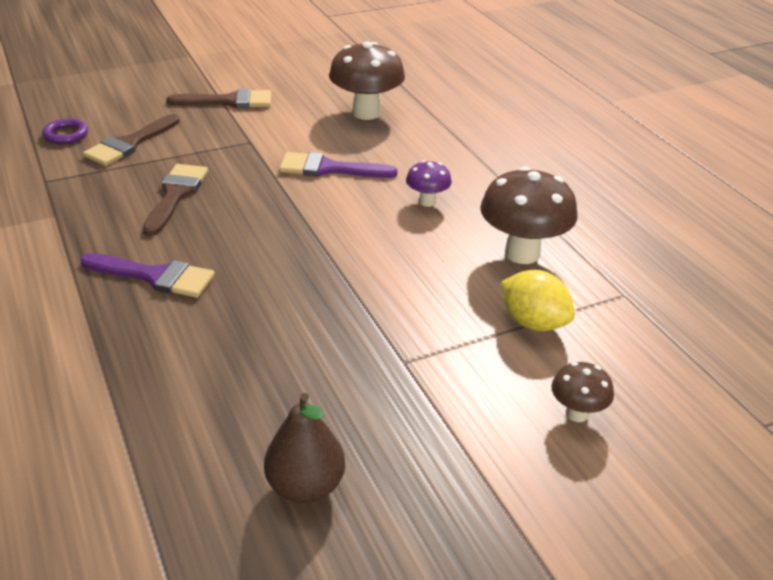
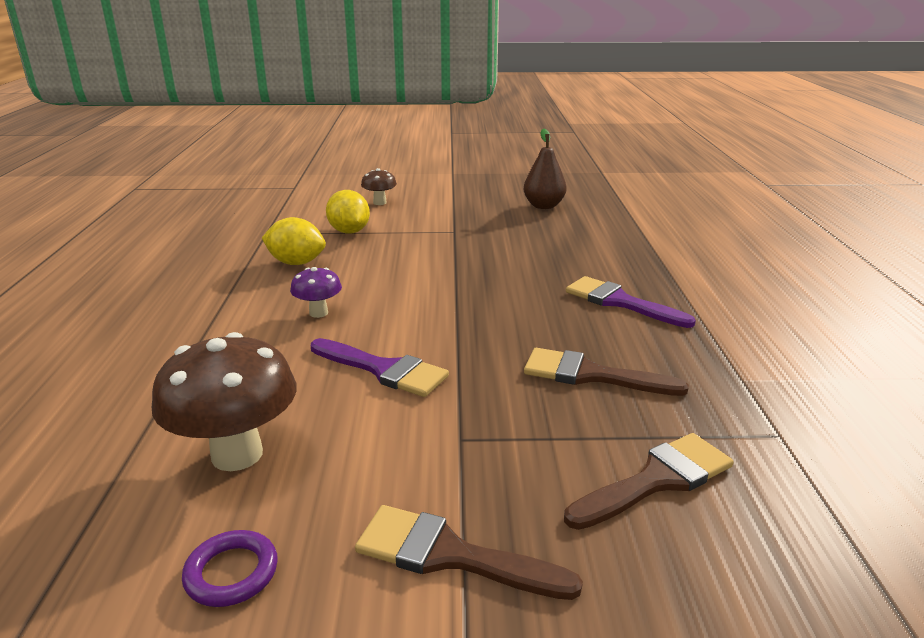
camera: 155 degrees left, 10 degrees down
(66, 135) = (783, 533): purple ring -> purple ring (231, 573)
(175, 195) = (590, 375): brown brush -> brown brush turned 75 degrees clockwise
(522, 253) = (296, 263): brown mushroom -> yellow lemon

